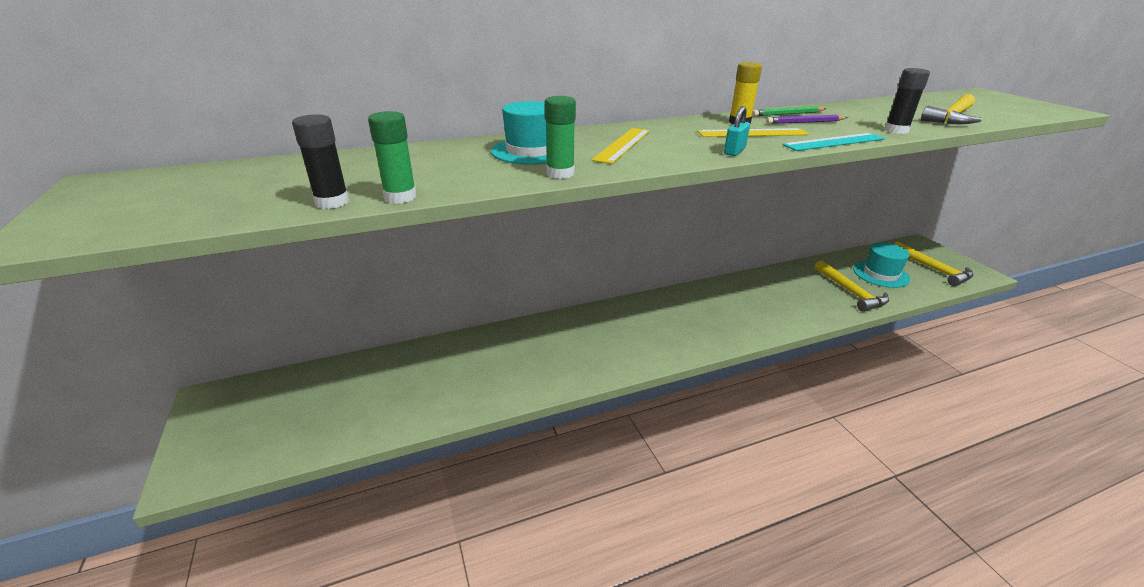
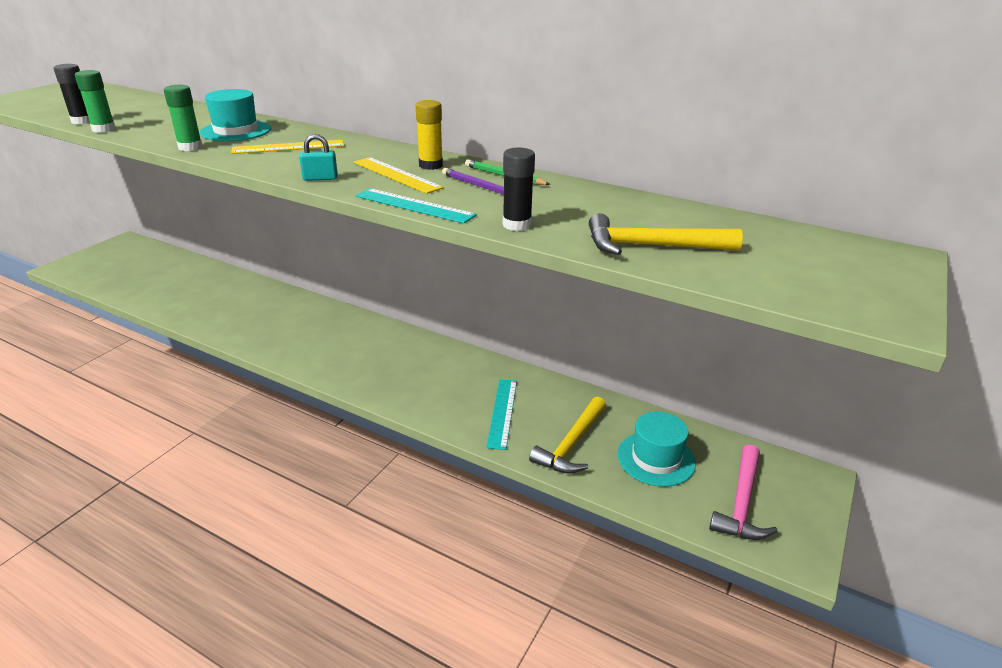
camera: 50 degrees right, 0 degrees up
(798, 300) = (502, 413): none -> turquoise ruler
(933, 269) = (741, 503): yellow hammer -> pink hammer

